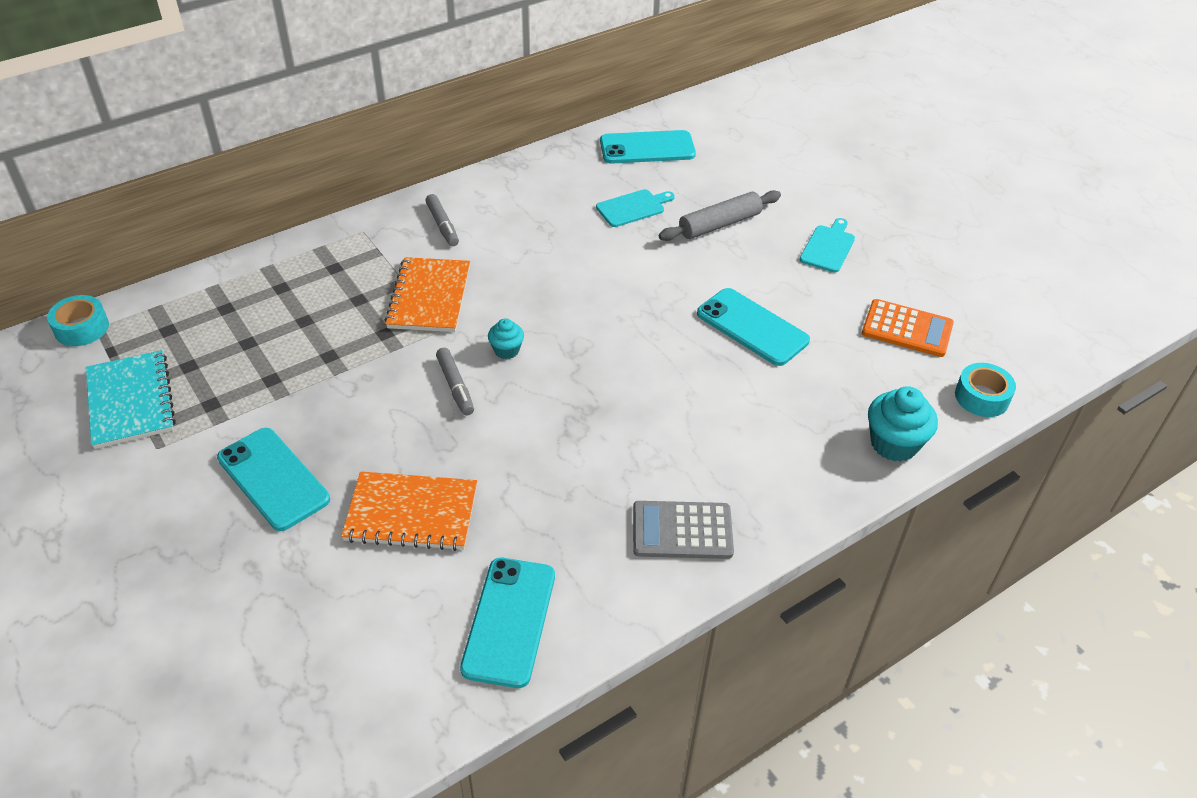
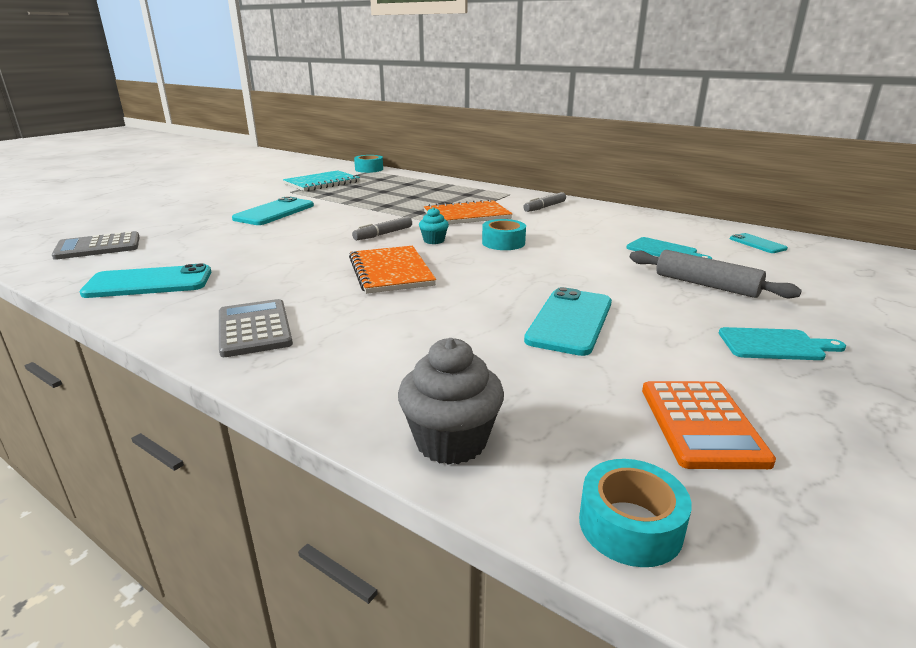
camera: 70 degrees right, 20 degrees down
(318, 693) = (98, 247): none -> grey calculator
(411, 513) = (254, 243): orange notebook -> orange notebook (391, 272)
(547, 300) = (503, 243): none -> turquoise tape
(647, 148) = (757, 244): turquoise phone -> turquoise phone, size x0.54
(894, 444) = (451, 441): turquoise cupcake -> grey cupcake

